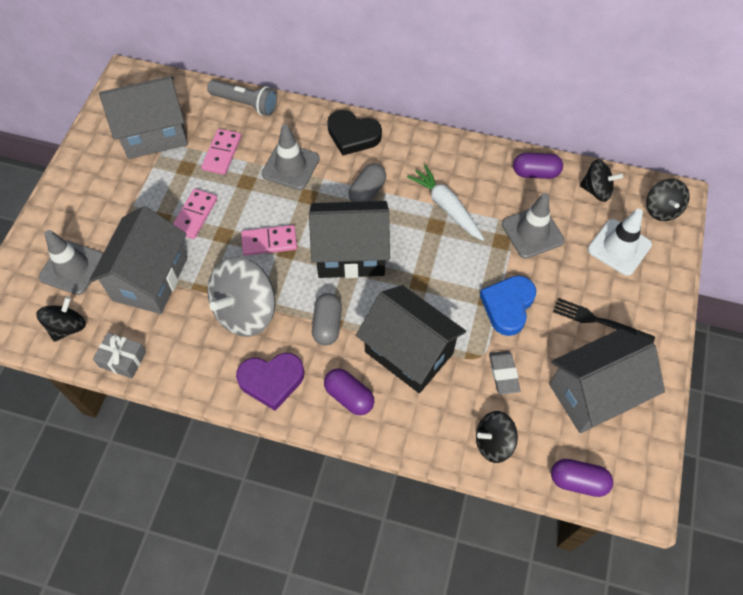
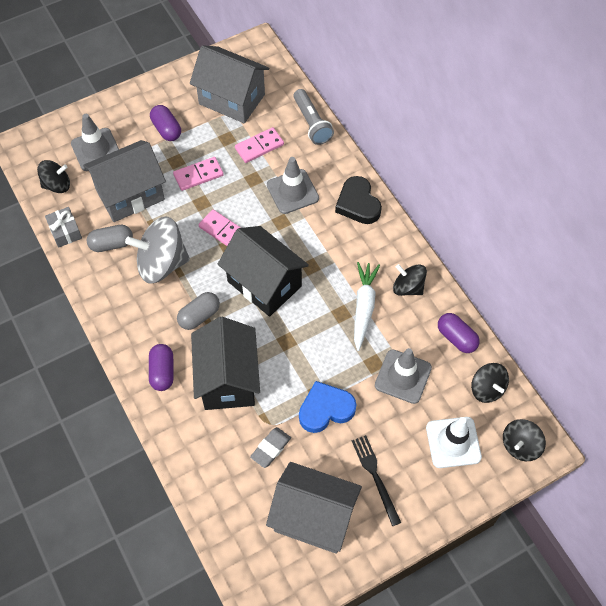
camera: 45 degrees right, 0 degrees up
(271, 380) = (130, 320): purple heart -> none
(367, 192) = (322, 251): grey capsule -> grey capsule (111, 244)
(493, 442) = (214, 483): black spinning top -> black spinning top (408, 287)
(578, 481) = (237, 557): purple capsule -> purple capsule (166, 129)

